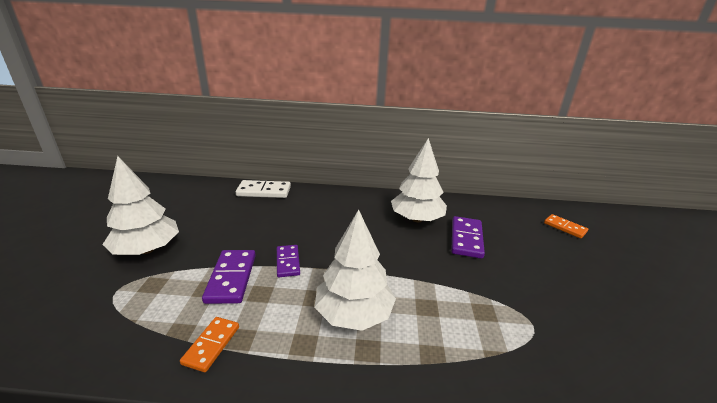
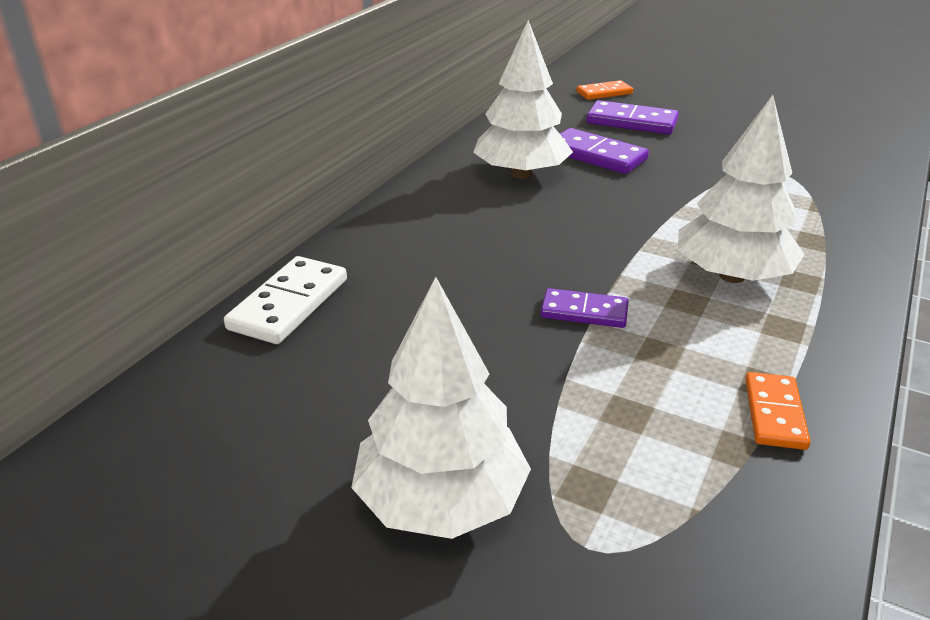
camera: 65 degrees left, 5 degrees up
(211, 345) = (774, 413): orange domino -> orange domino turned 60 degrees clockwise
(231, 278) = (606, 379): purple domino -> purple domino (631, 122)

